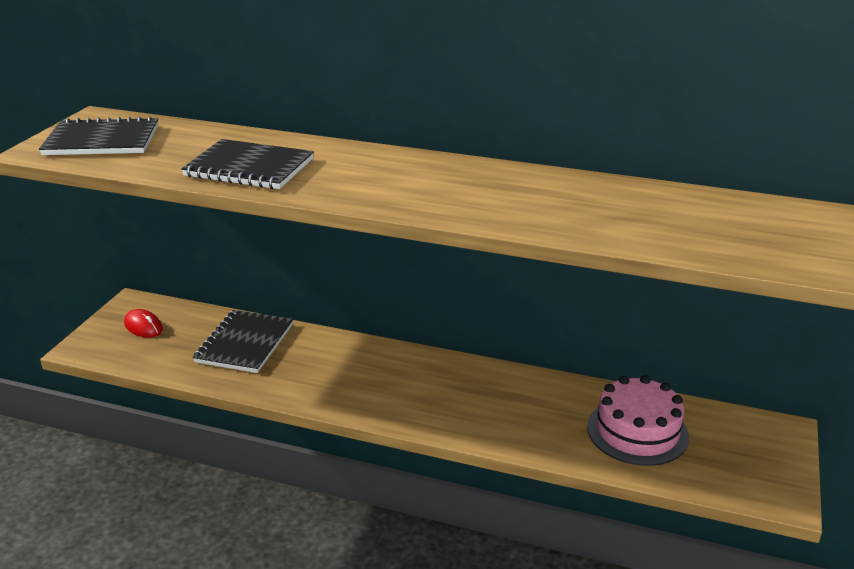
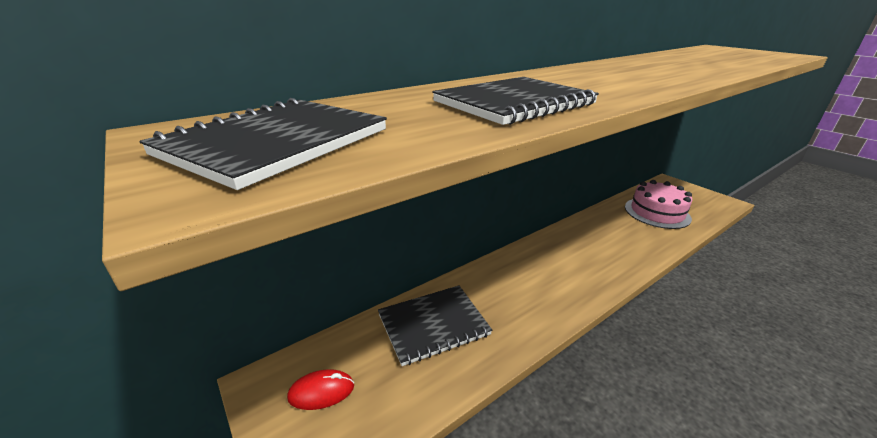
camera: 55 degrees left, 0 degrees up
(245, 343) = (433, 325): black notebook -> black notebook turned 75 degrees counterclockwise

